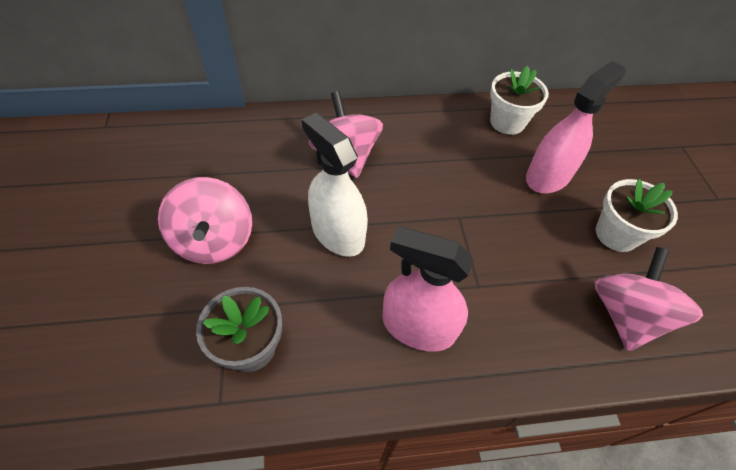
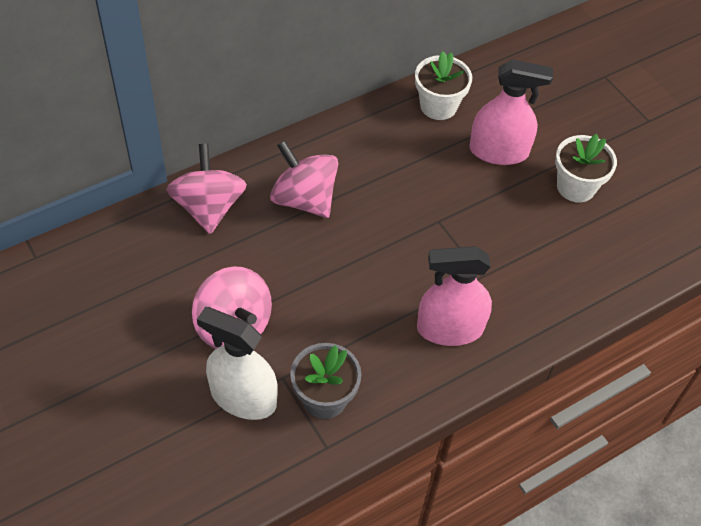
camera: 25 degrees left, 0 degrees up
(338, 233) = (340, 276): white spray bottle -> white spray bottle (243, 397)
(548, 176) = (498, 151): pink spray bottle -> pink spray bottle turned 75 degrees clockwise
(626, 315) = (605, 255): pink spinning top -> pink spinning top (209, 207)

